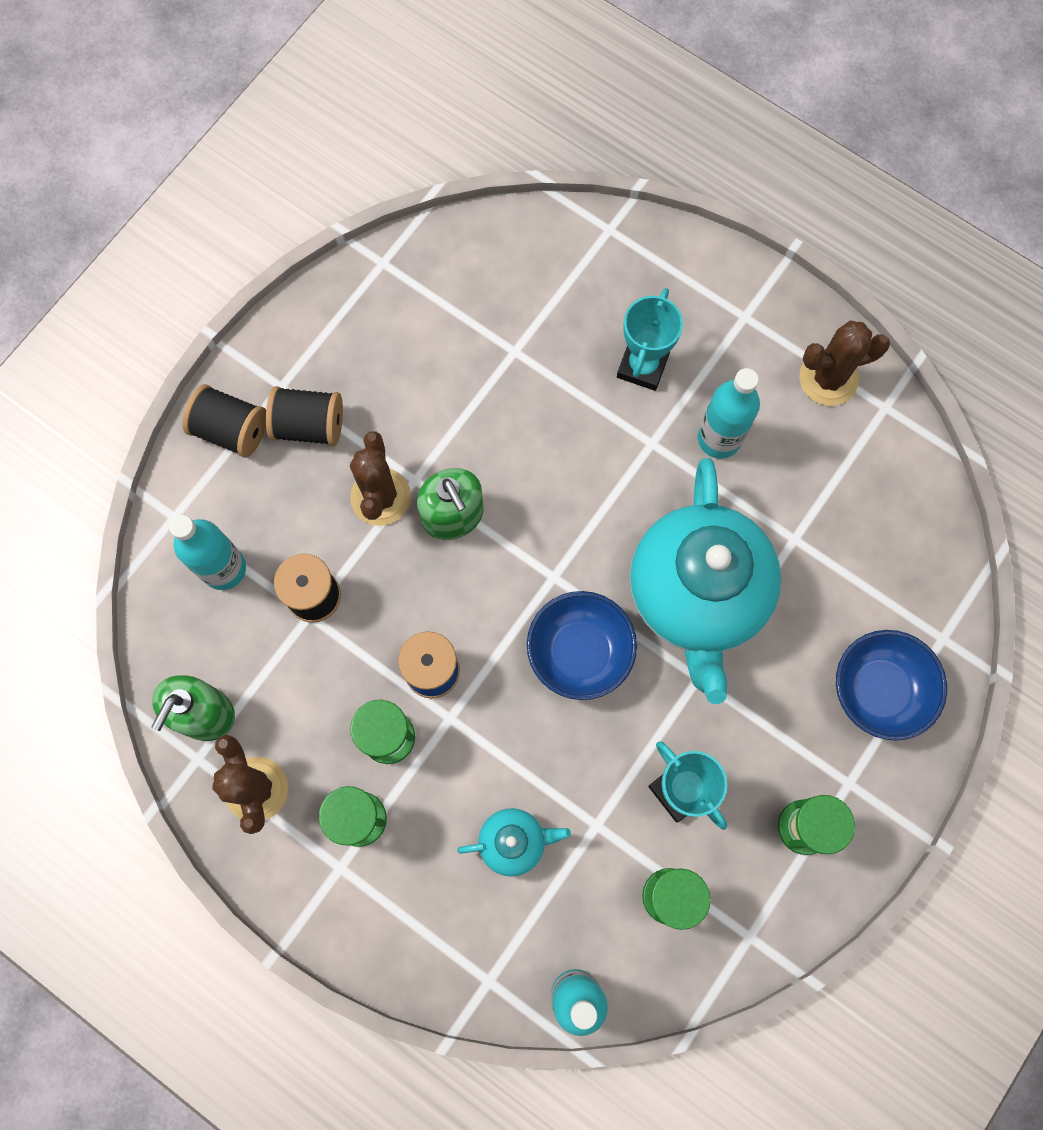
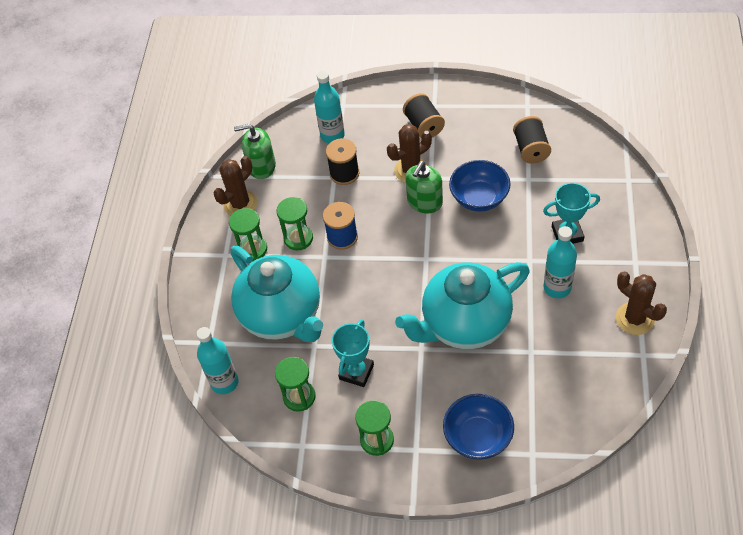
camera: 65 degrees right, 20 degrees down
(231, 430) = (398, 101): black spool -> black spool (531, 149)
(513, 842) = (282, 315): turquoise teapot -> turquoise teapot, size x2.31
(579, 652) = (396, 290): blue bowl -> blue bowl (479, 198)

